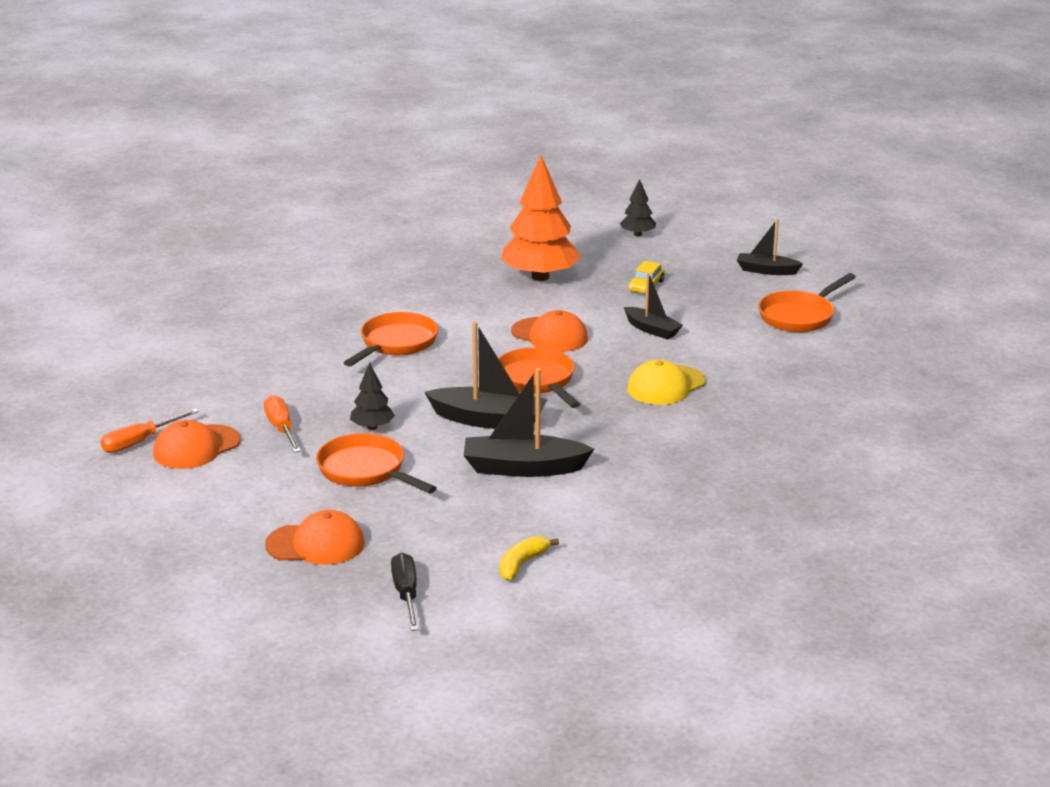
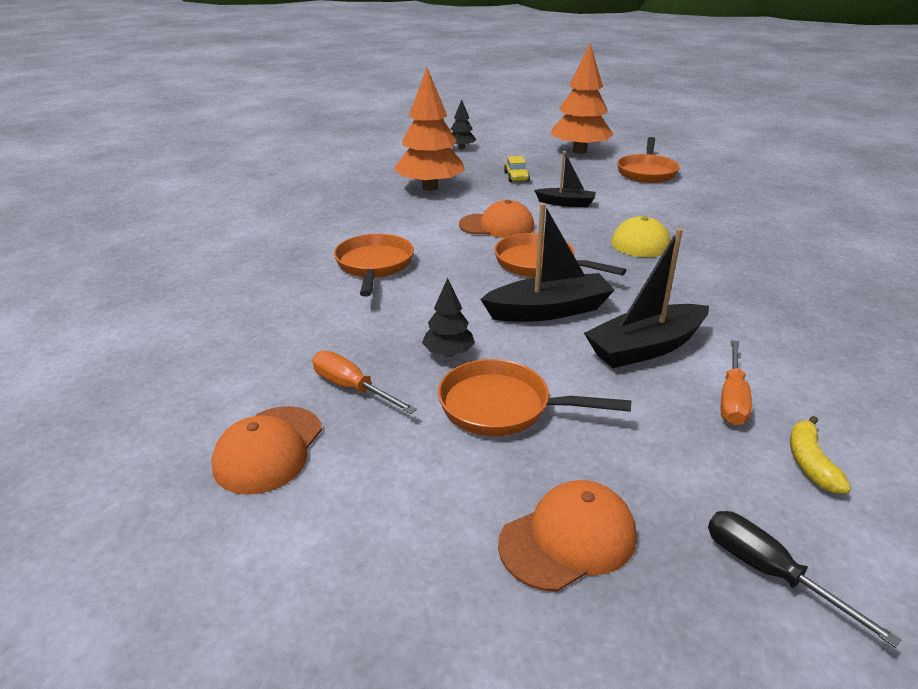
camera: 30 degrees left, 5 degrees up
(140, 442) = (182, 469): orange screwdriver -> orange screwdriver (732, 398)
(766, 271) = (579, 151): black boat -> orange tree

